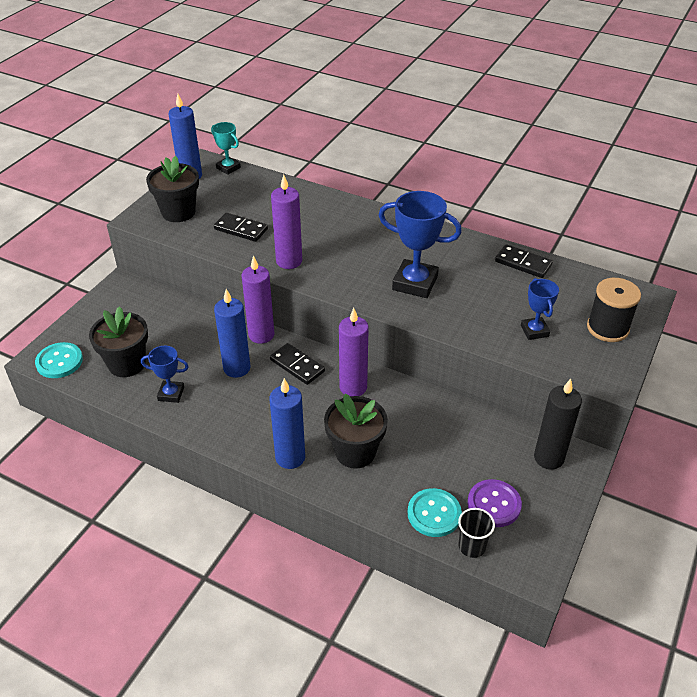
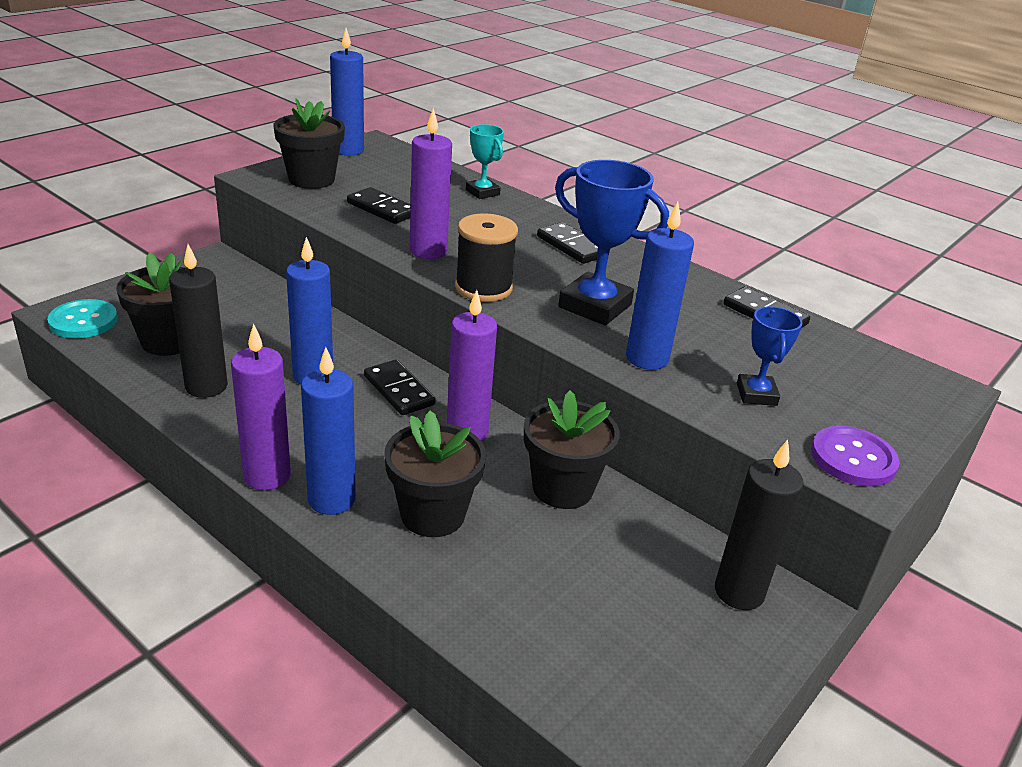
camera: 10 degrees right, 10 degrees down
(171, 394) = (206, 386): blue trophy -> black candle
(228, 168) = (400, 151): turquoise trophy -> turquoise trophy (482, 192)
(261, 335) = (367, 346): purple candle -> purple candle (267, 476)
(382, 233) = (572, 246): none -> black domino
(426, 413) = (562, 488): none -> black flower pot
(434, 514) = (520, 629): turquoise button -> none
(461, 319) = (647, 358): none -> blue candle
(472, 546) = (565, 694): black cup -> none
(494, 504) = (625, 638): purple button -> purple button (853, 458)
(607, 328) = (876, 414): black spool -> black spool (483, 288)

